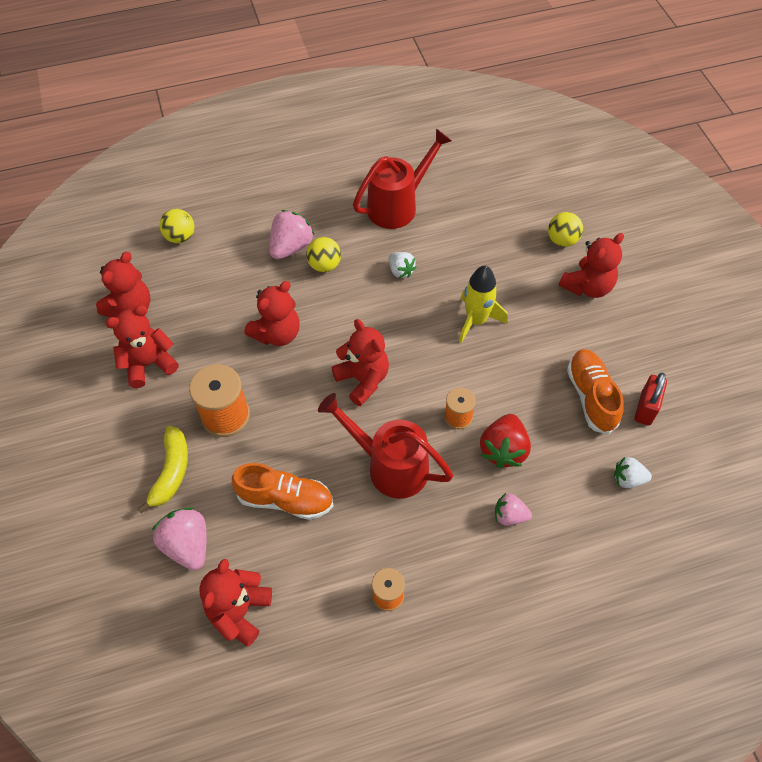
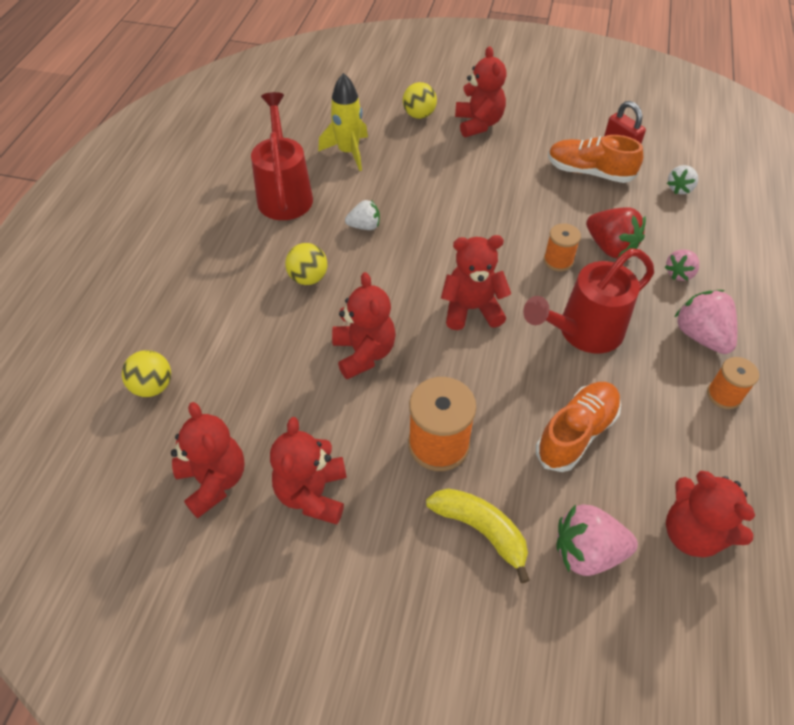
camera: 60 degrees left, 5 degrees down
(291, 247) = (260, 294): pink strawberry -> pink strawberry (701, 336)
(476, 321) = (462, 202): yellow rocket -> yellow rocket (348, 152)

